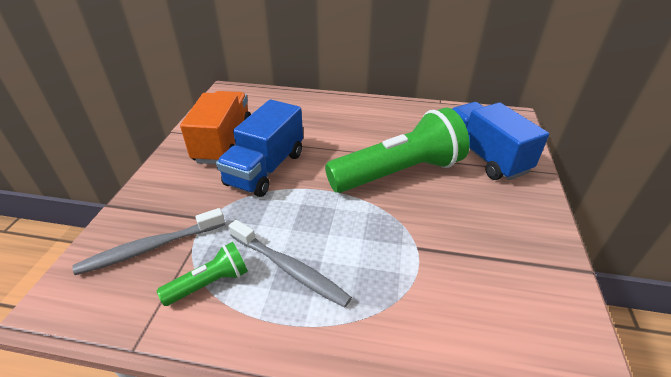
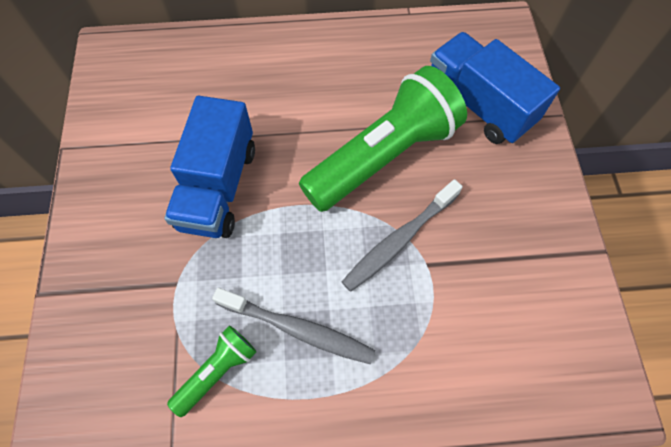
camera: 15 degrees left, 25 degrees up
(150, 248) = (127, 343): grey toothbrush -> grey toothbrush (399, 240)
(224, 143) = (145, 153): orange truck -> none

